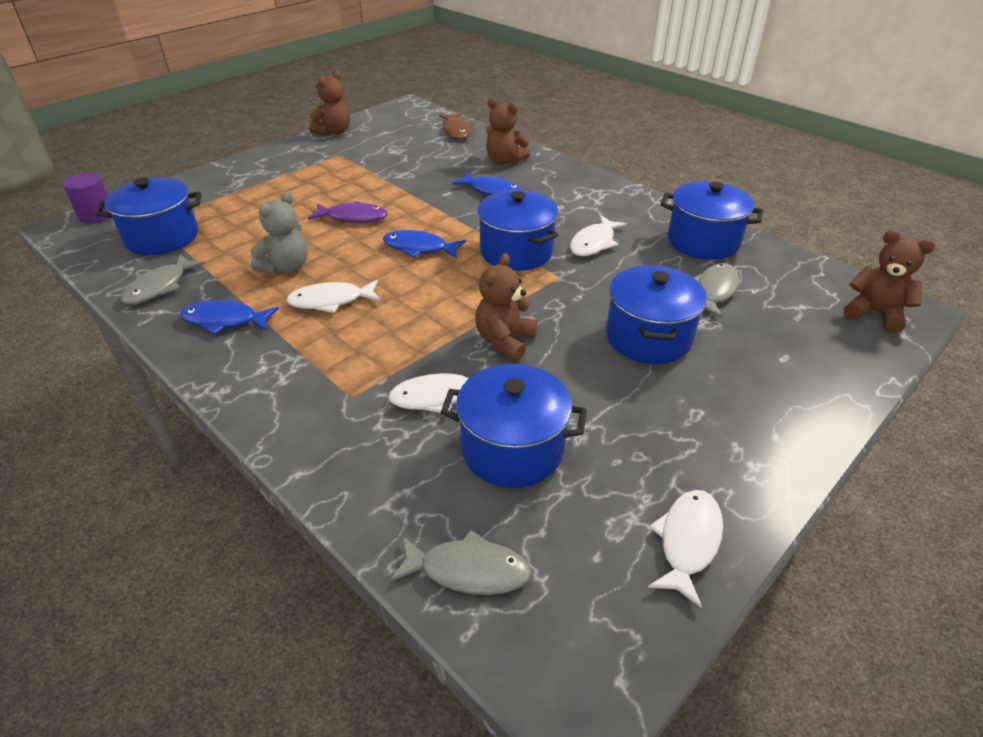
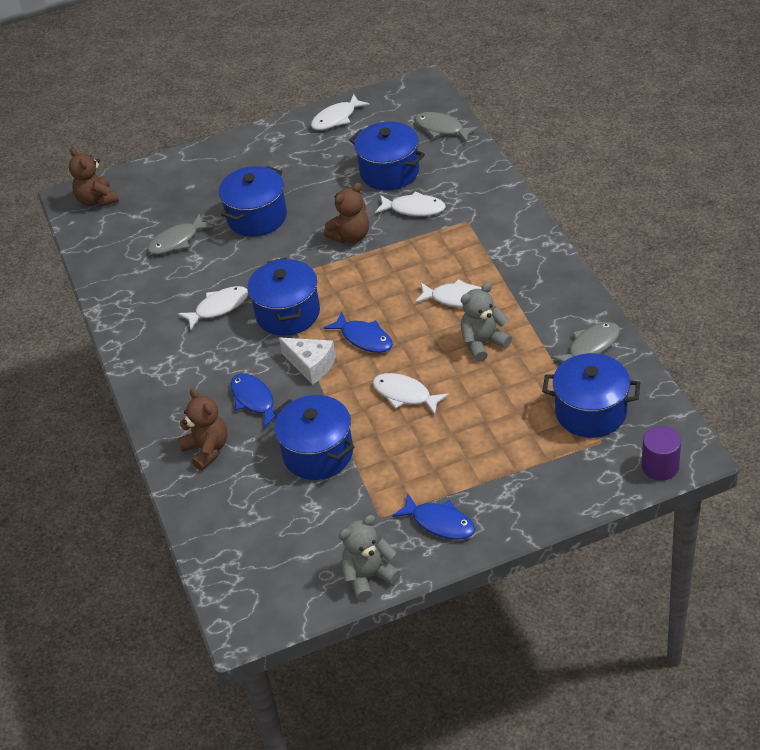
camera: 150 degrees left, 5 degrees up
(224, 320) = (540, 299): blue fish -> blue fish (440, 522)
(334, 132) = (369, 576): brown teddy bear -> grey teddy bear
(353, 217) = (405, 394): purple fish -> white fish
(456, 131) = (218, 532): brown fish -> none
(458, 220) = (311, 365): none -> white cheese
(703, 241) = (133, 287): blue pot -> blue pot (318, 453)

